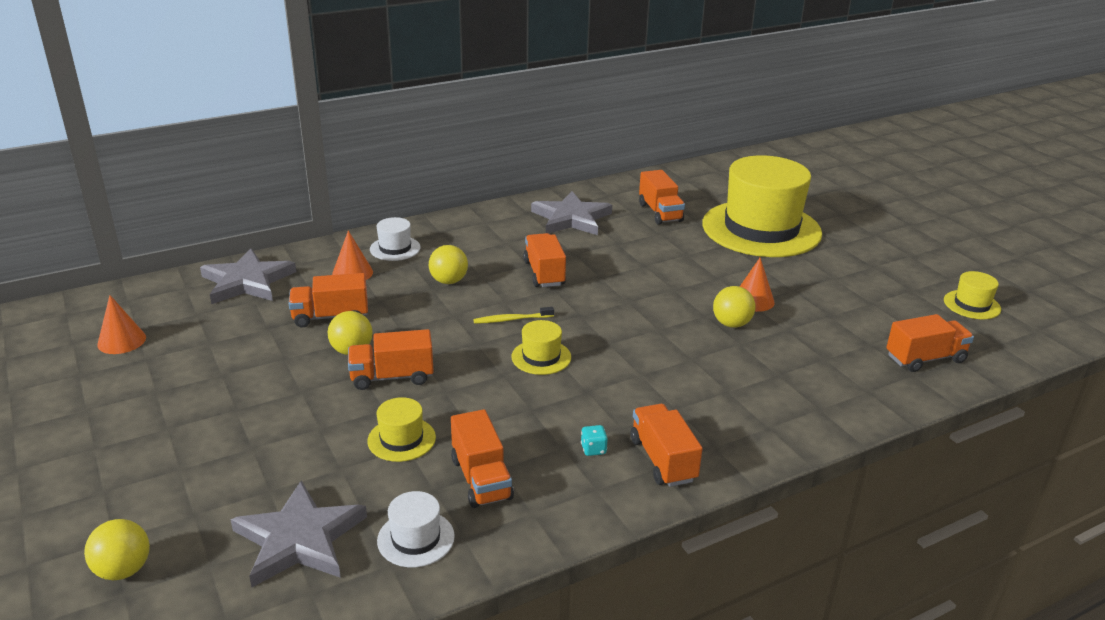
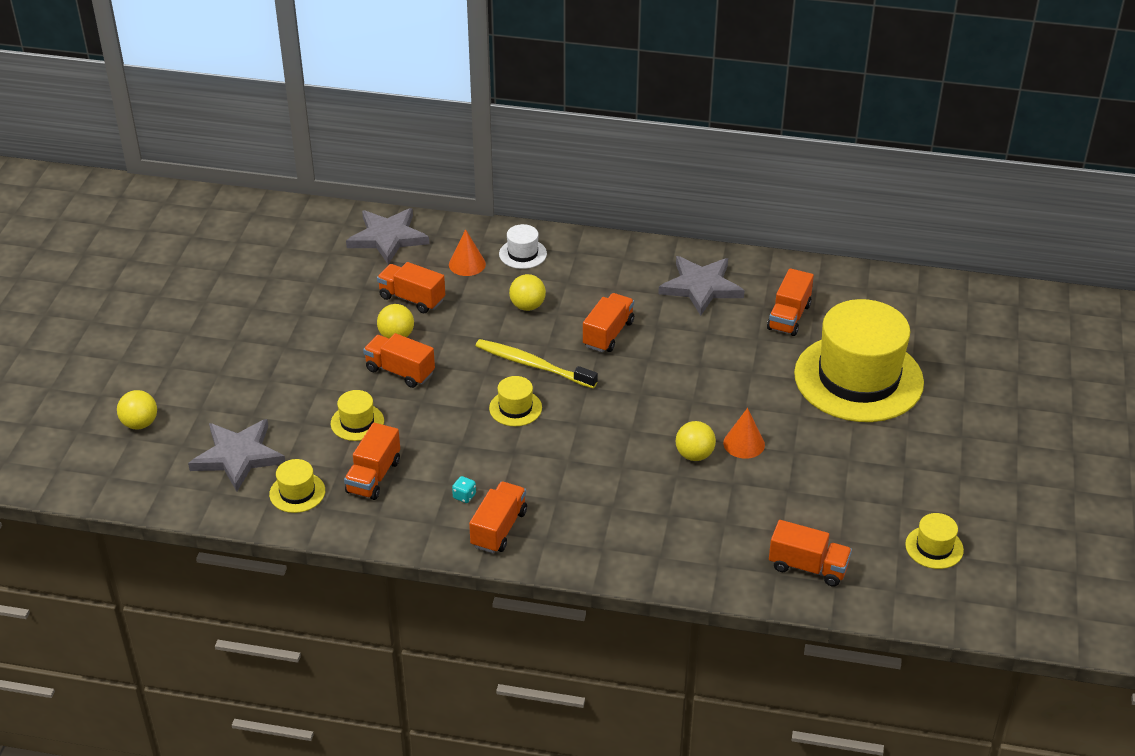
camera: 40 degrees right, 10 degrees up
(121, 341) = (266, 254): orange cone -> none
(416, 538) = (297, 492): white hat -> yellow hat
(511, 319) = (533, 365): yellow toothbrush -> yellow toothbrush, size x1.81

